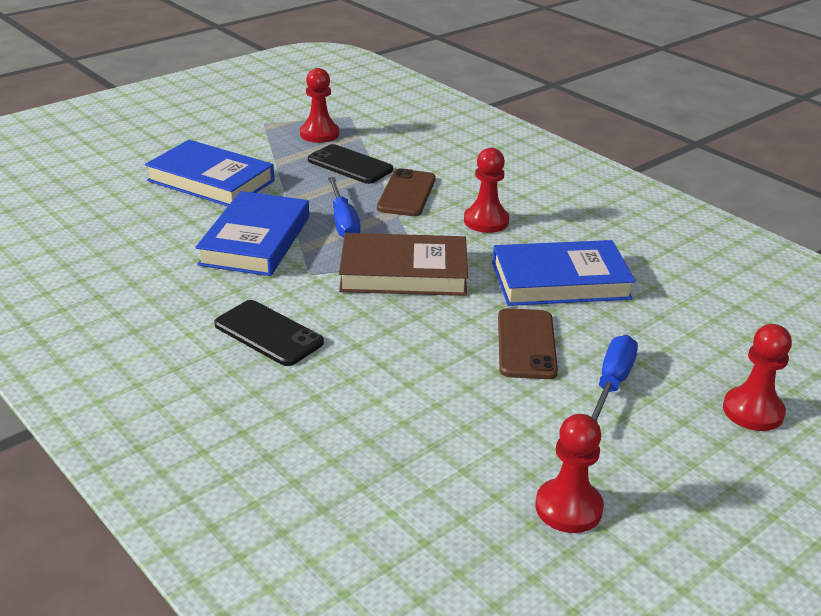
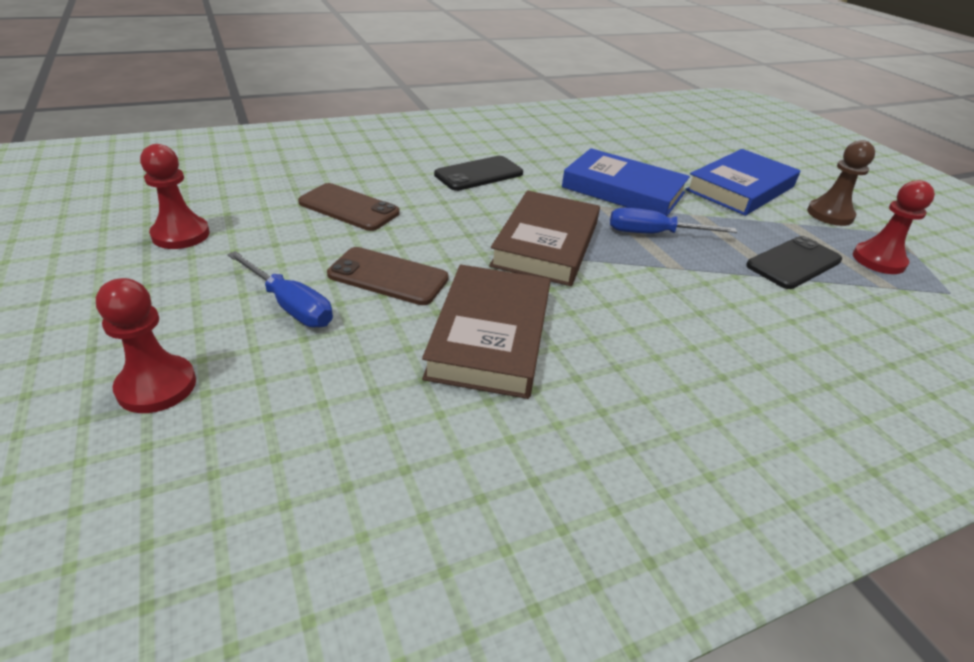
camera: 105 degrees right, 5 degrees up
(245, 145) = (830, 214): none -> brown pawn
(406, 193) = (721, 284): brown phone -> brown phone (349, 208)
(486, 221) = (647, 322): red pawn -> none
(560, 280) = (490, 336): blue book -> brown book

